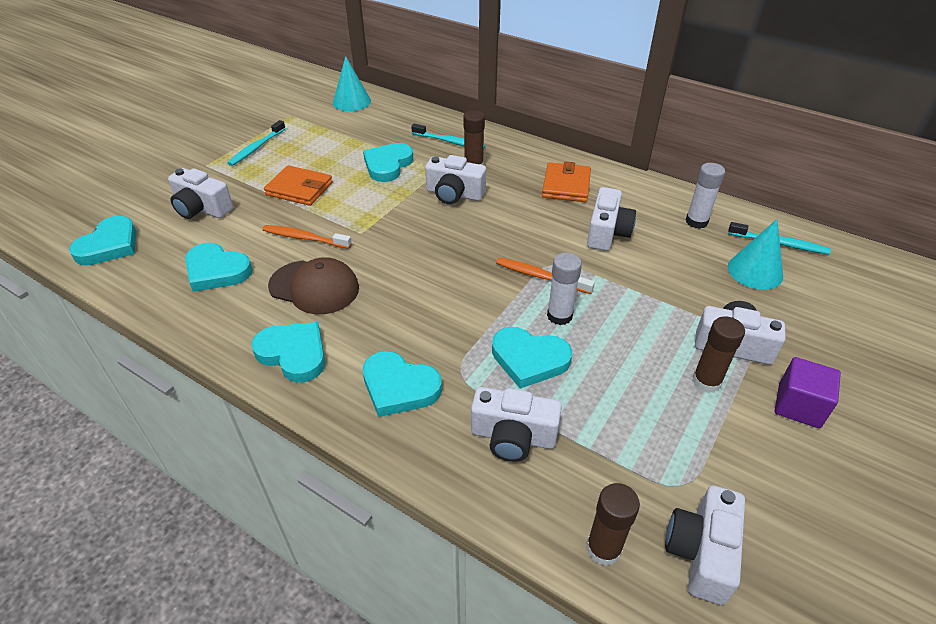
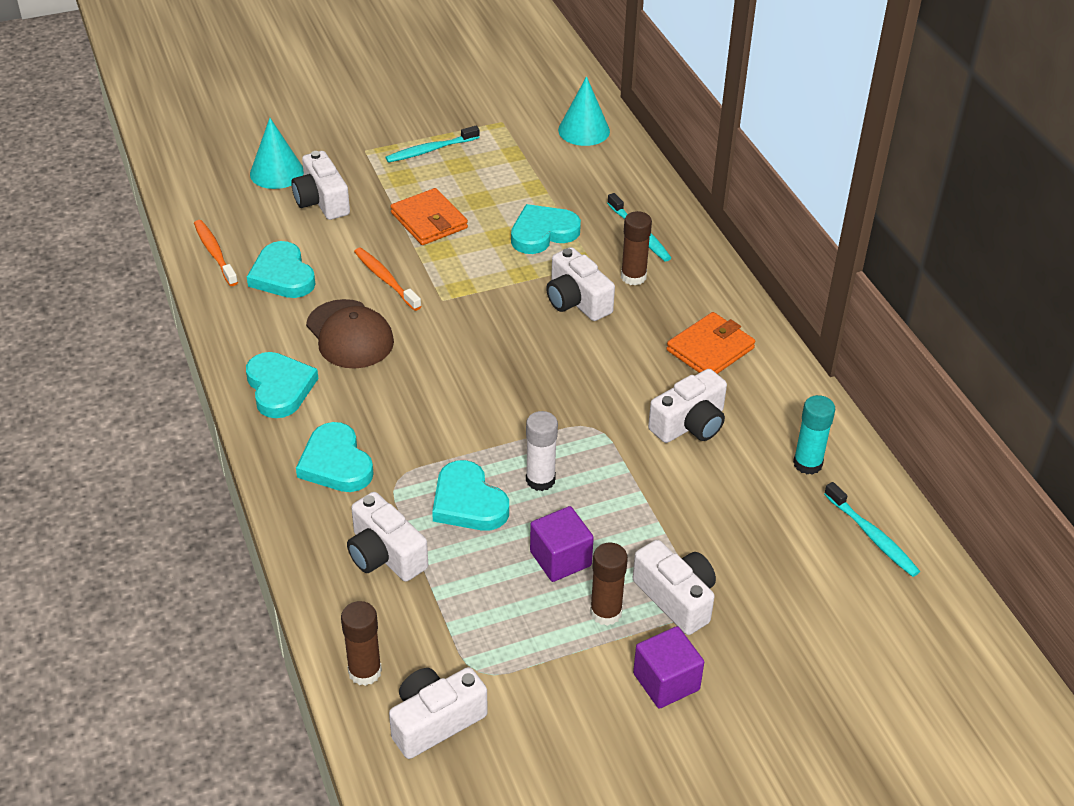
camera: 35 degrees right, 0 degrees up
(109, 245) = (216, 204): turquoise heart -> none
(541, 276) = (566, 433): orange toothbrush -> orange toothbrush (215, 253)
(635, 362) = (560, 559): none -> purple cube
(696, 222) = (807, 463): white glue stick -> turquoise glue stick
(755, 271) = (800, 547): turquoise cone -> turquoise cone (276, 172)

